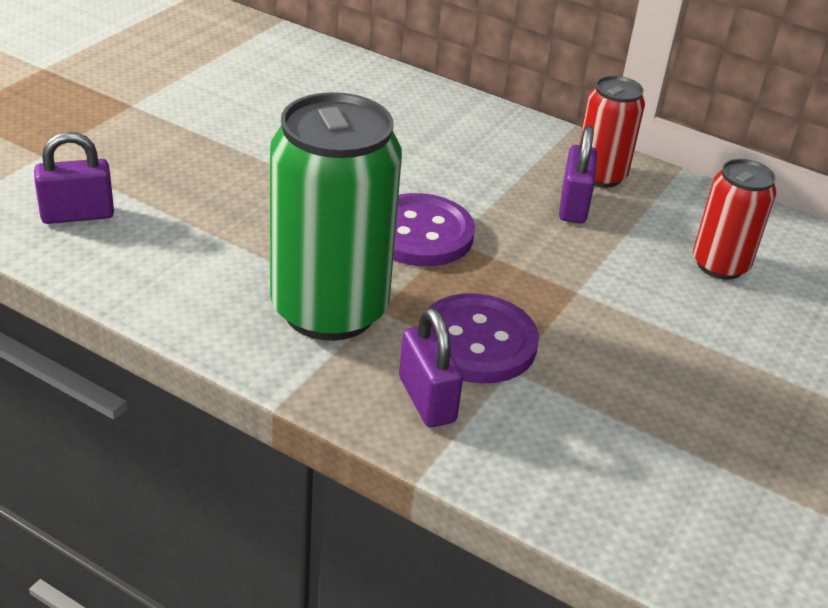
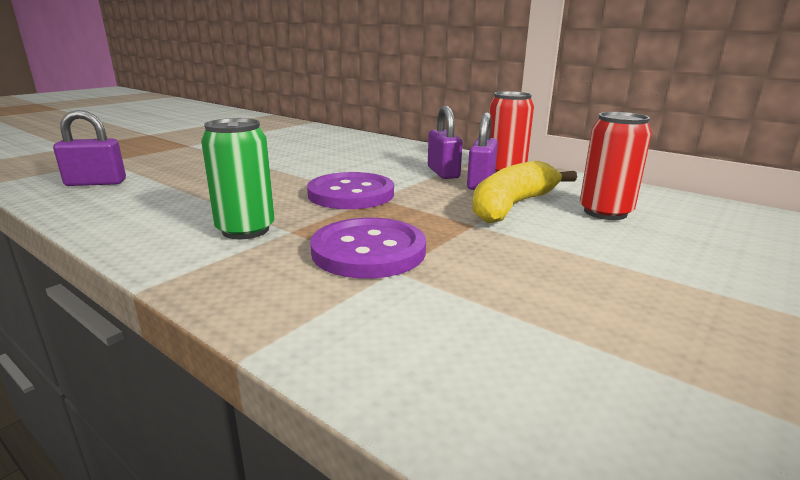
camera: 10 degrees right, 15 degrees down
(329, 310) = (245, 230): green can -> green can, size x0.55
(427, 399) = (296, 288): purple padlock -> purple padlock (443, 172)
(616, 254) = (512, 206): none -> yellow banana

